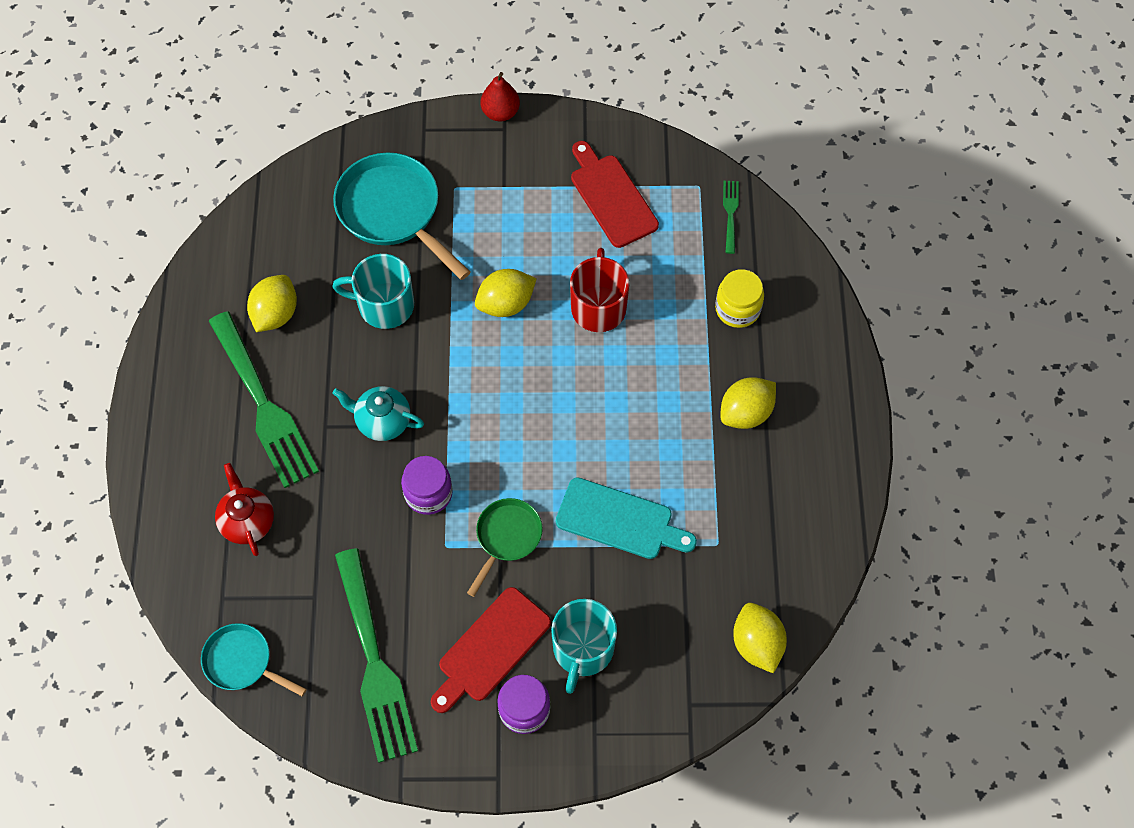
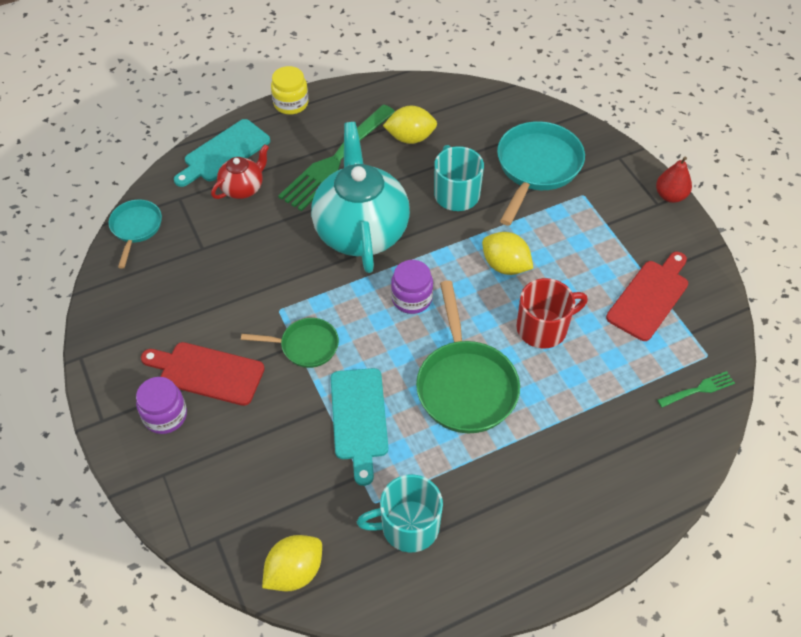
camera: 65 degrees right, 10 degrees down
(178, 523) = (224, 153): none -> turquoise cutting board
(374, 662) = (166, 303): green fork -> none
(382, 421) = (361, 230): turquoise teapot -> turquoise teapot, size x2.08
(428, 493) = (317, 282): purple jar -> purple jar (411, 298)
(582, 649) = (233, 436): turquoise mug -> turquoise mug (408, 526)
(629, 407) = (465, 385): none -> green pan
(737, 309) = (609, 431): yellow jar -> yellow jar (291, 103)
(746, 413) = (512, 477): yellow lemon -> none

